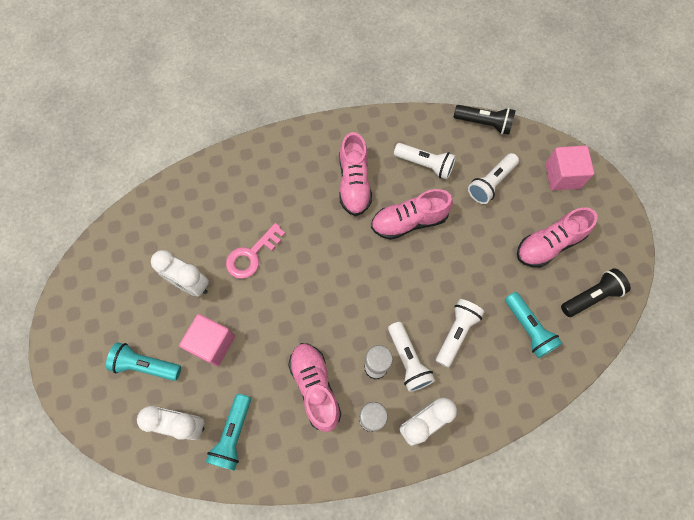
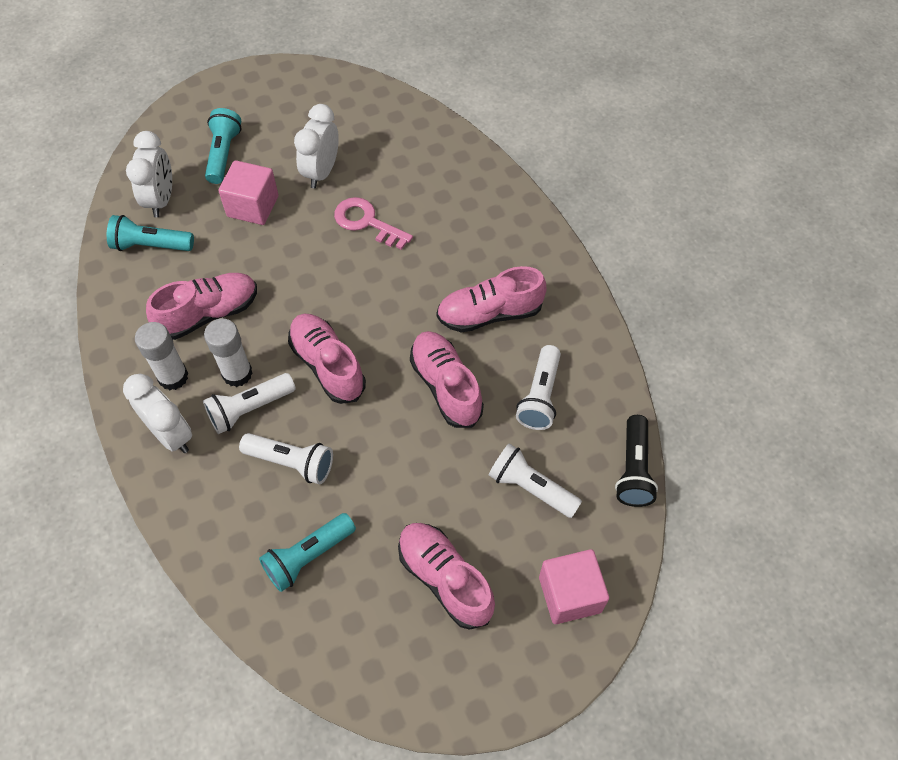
camera: 80 degrees right, 10 degrees down
(379, 299) = (327, 365): none -> pink shoe
(591, 296) = (369, 647): black flashlight -> none

